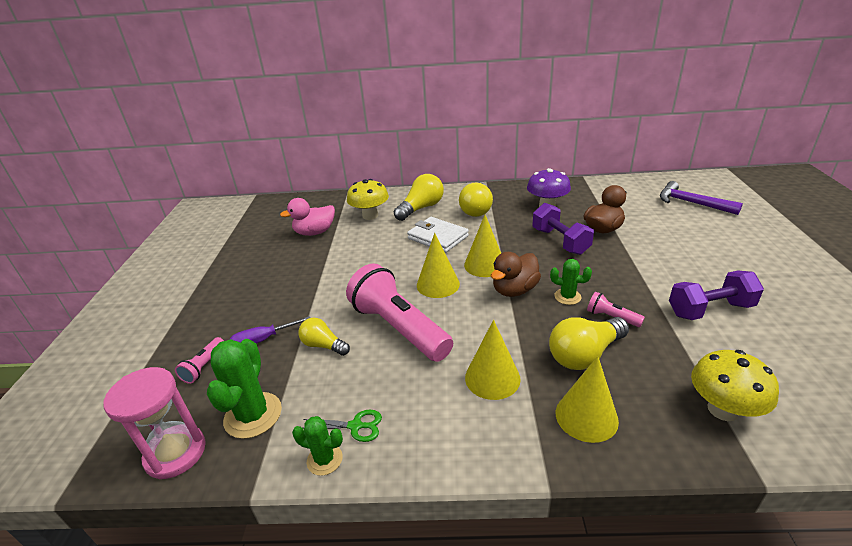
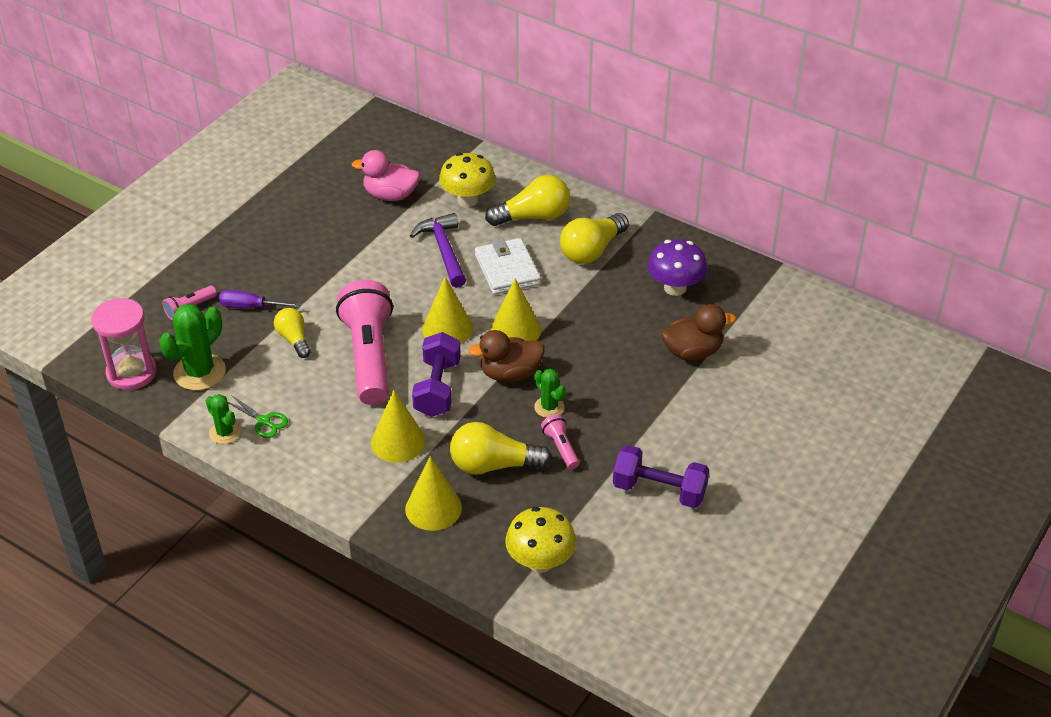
camera: 30 degrees right, 10 degrees up
(560, 241) = (625, 343): purple dumbbell -> purple dumbbell (437, 388)
(691, 203) = (846, 372): purple hammer -> purple hammer (443, 250)

